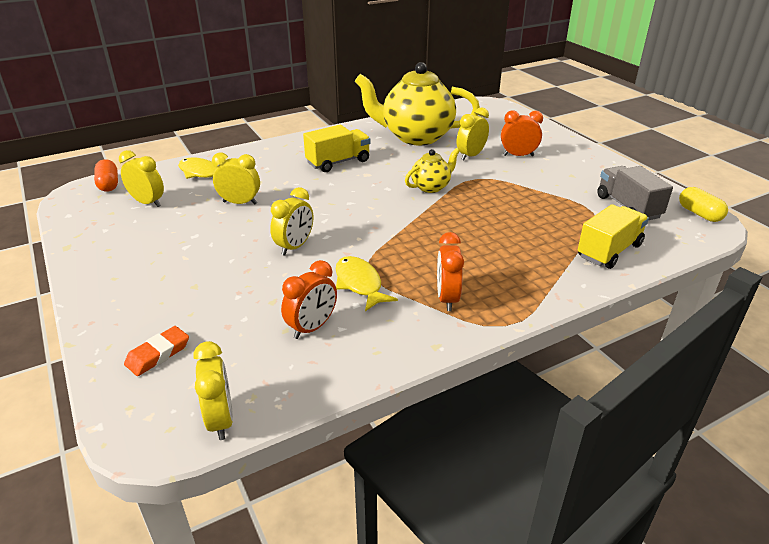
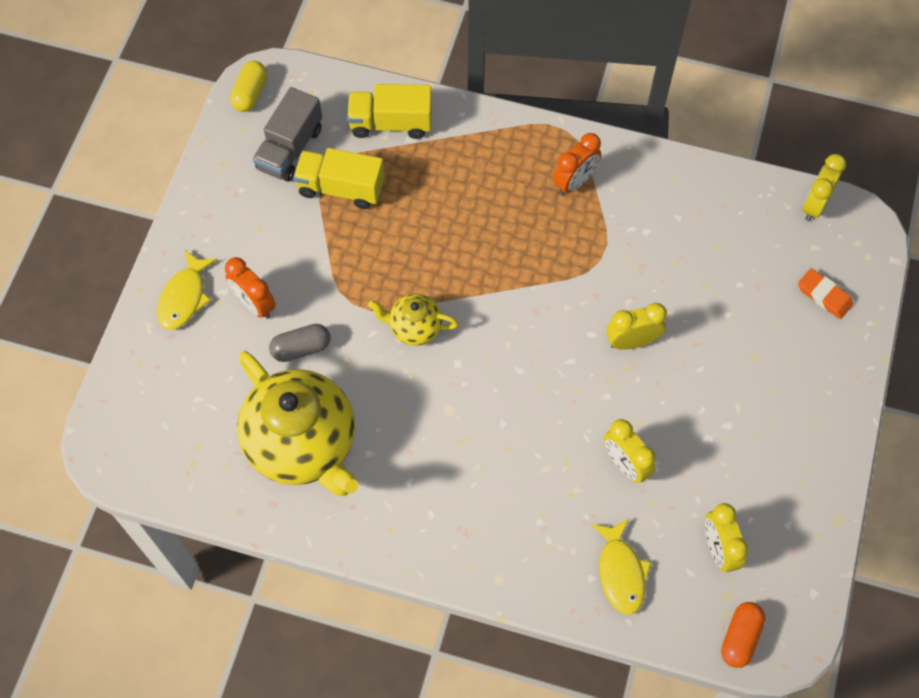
camera: 135 degrees left, 30 degrees up
(158, 354) = (824, 295): orange eraser -> orange eraser turned 45 degrees clockwise
(312, 327) = (698, 234): orange clock -> none
(338, 162) = (452, 463): yellow truck -> yellow truck (341, 188)
(359, 284) = (622, 250): yellow fish -> yellow fish (184, 297)
(471, 156) = (301, 348): yellow clock -> grey capsule

